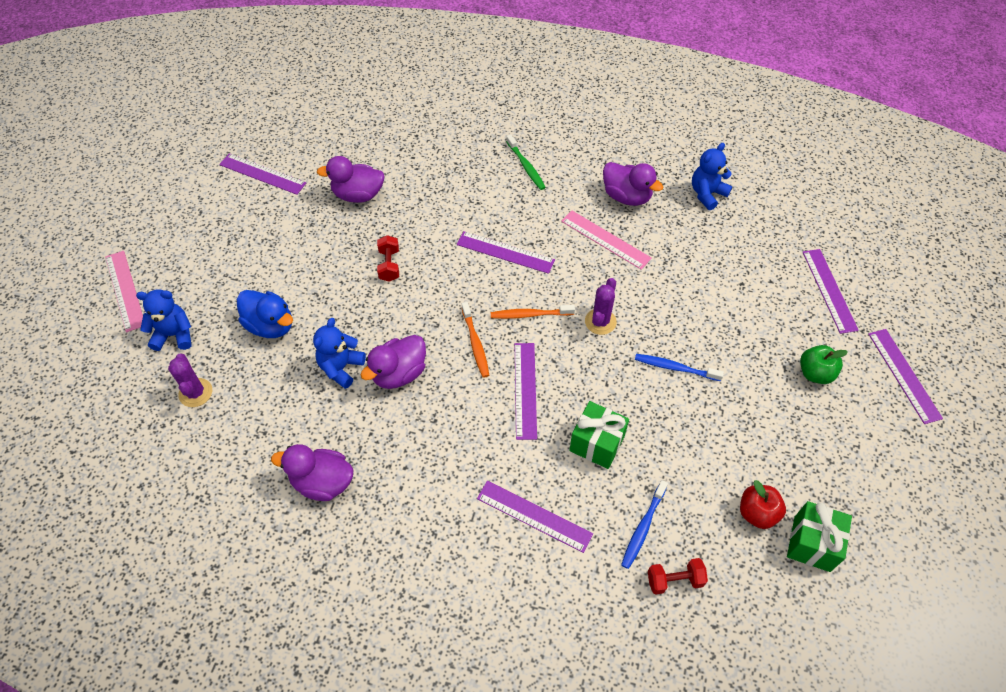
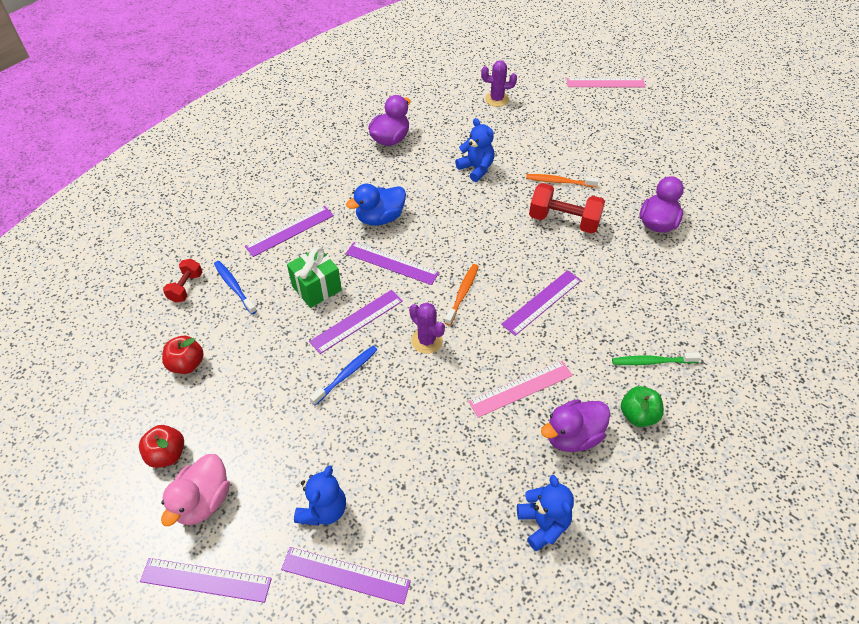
camera: 115 degrees right, 5 degrees down
(174, 335) = (552, 98): blue teddy bear -> blue teddy bear (323, 510)
(262, 174) = (706, 171): purple ruler -> purple ruler (357, 321)
(270, 325) = (535, 143): blue duck -> blue duck (380, 218)
(389, 265) = (564, 221): red dumbbell -> red dumbbell, size x1.72
(399, 373) = (452, 197): purple duck -> none
(475, 343) = (453, 248): orange toothbrush -> orange toothbrush (559, 182)
(812, 543) = (136, 388): green gift -> none
(815, 373) = (265, 491): green apple -> green apple (638, 415)
(846, 468) = (167, 454): none -> red apple
(857, 414) = (203, 501): none -> pink duck

